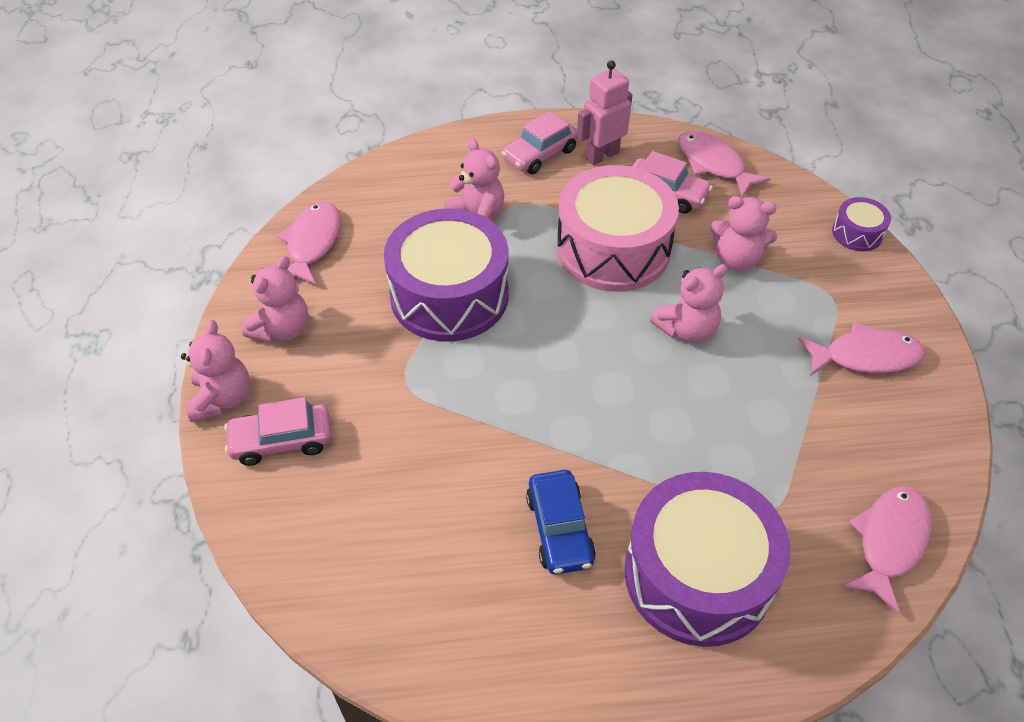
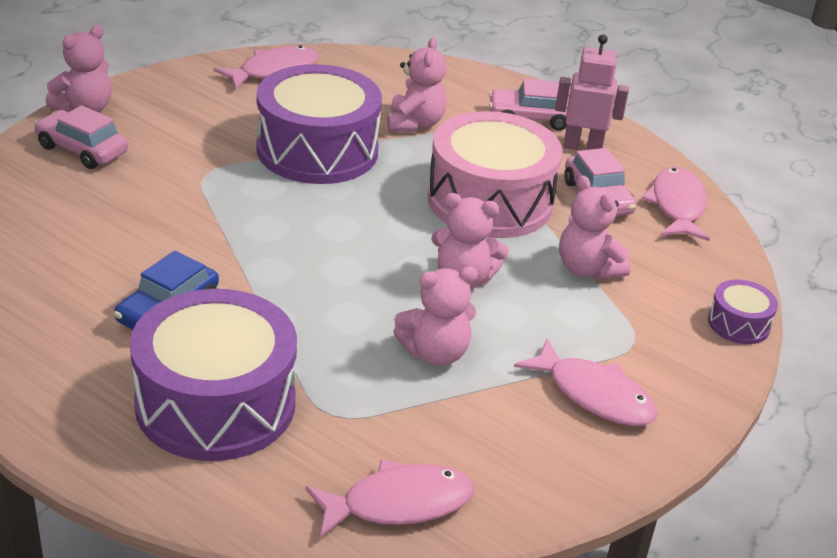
camera: 40 degrees right, 15 degrees down
(282, 329) = (178, 100): pink teddy bear -> pink teddy bear (435, 353)

